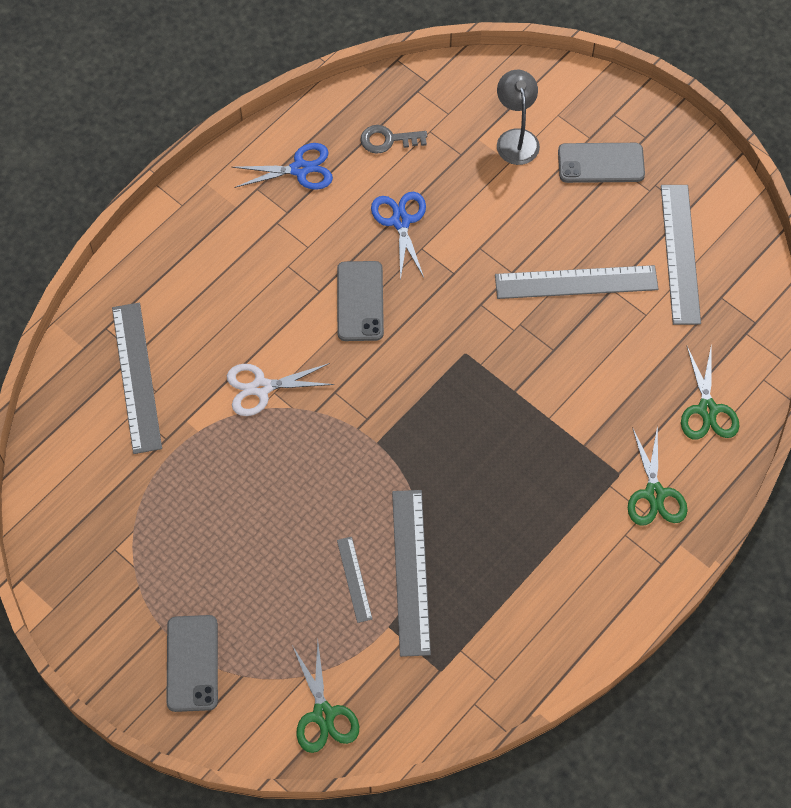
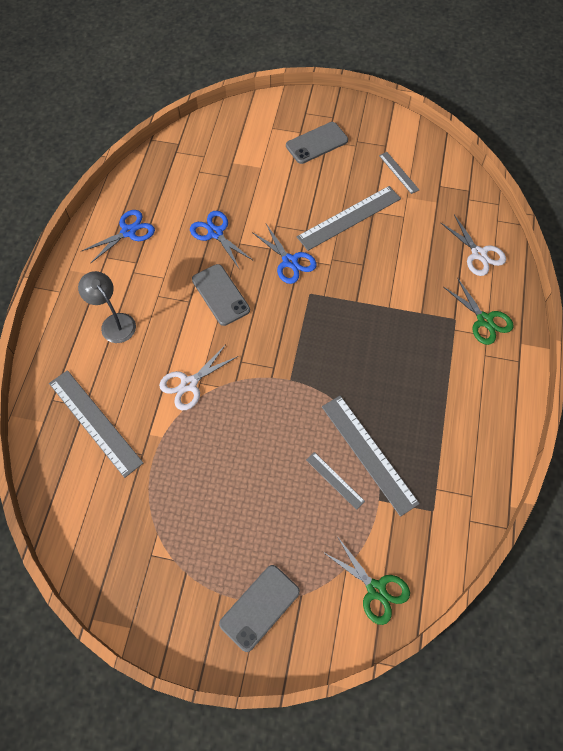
camera: 30 degrees left, 0 degrees up
(192, 663) = (260, 607): grey phone -> grey phone turned 75 degrees clockwise
(388, 140) = (175, 188): grey key -> none
(467, 301) = (290, 261): none -> blue scissors
(516, 138) = (256, 152): grey lamp -> grey lamp (114, 322)
(679, 253) = (398, 172): grey ruler -> grey ruler, size x0.51
(707, 410) = (478, 254): green scissors -> white scissors

